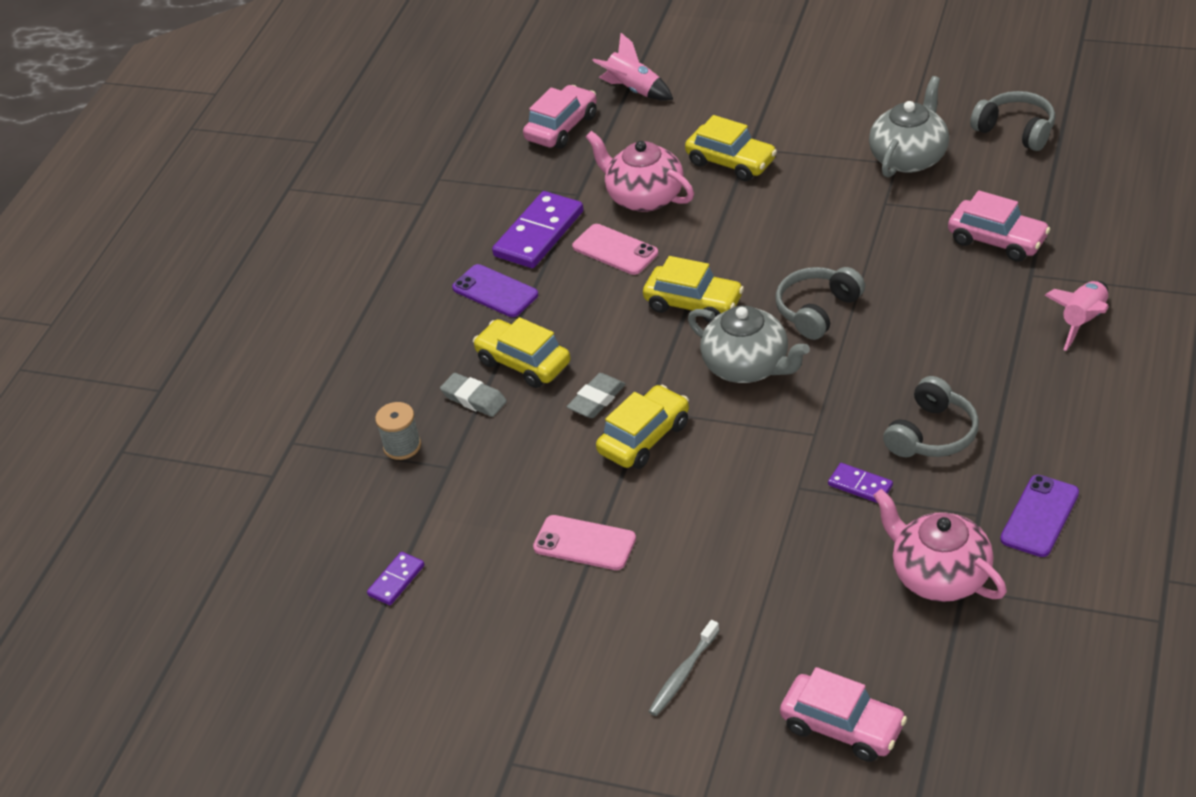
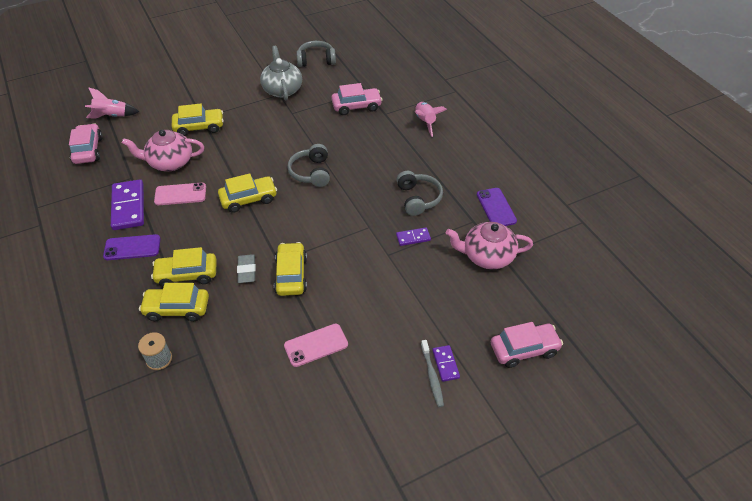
camera: 50 degrees left, 5 degrees up
(396, 580) = (232, 435): purple domino -> purple domino (445, 364)
(474, 399) = (177, 309): grey eraser -> yellow car
(747, 366) = (306, 214): grey teapot -> none

